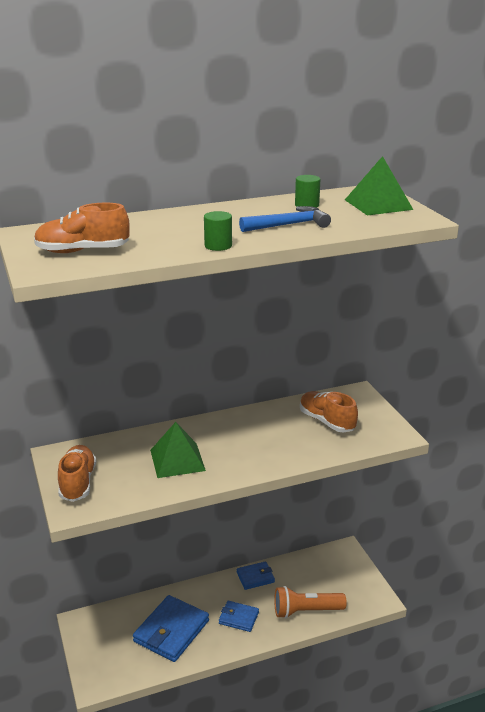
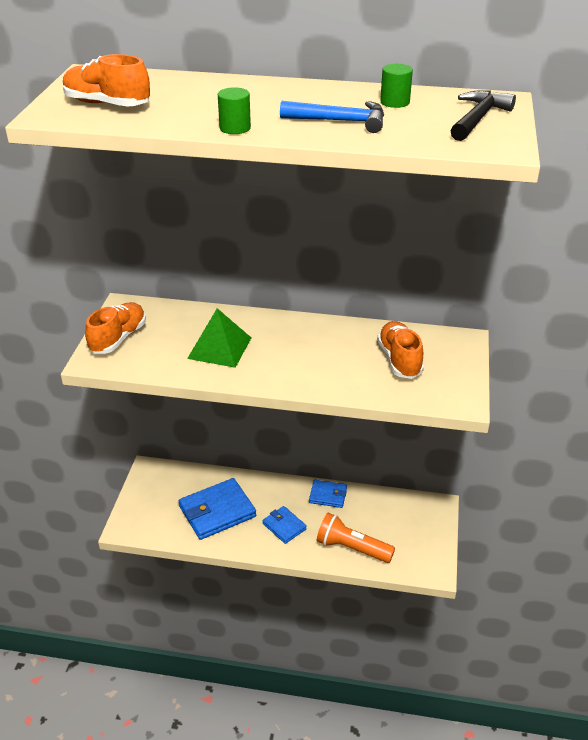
camera: 30 degrees right, 10 degrees up
(378, 204) = (478, 118): green pyramid -> black hammer

